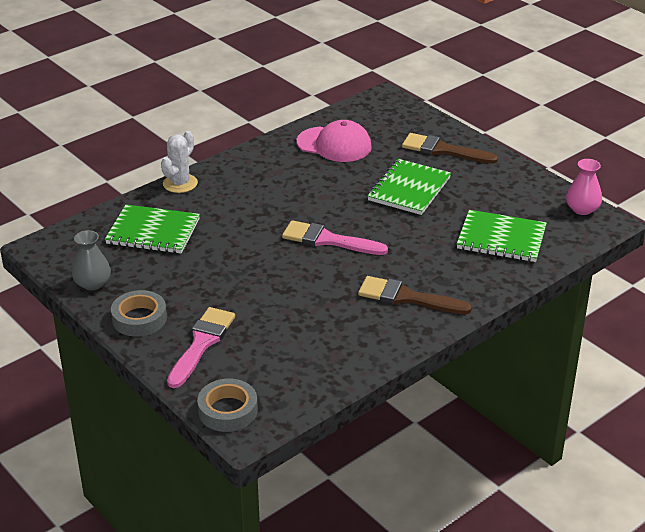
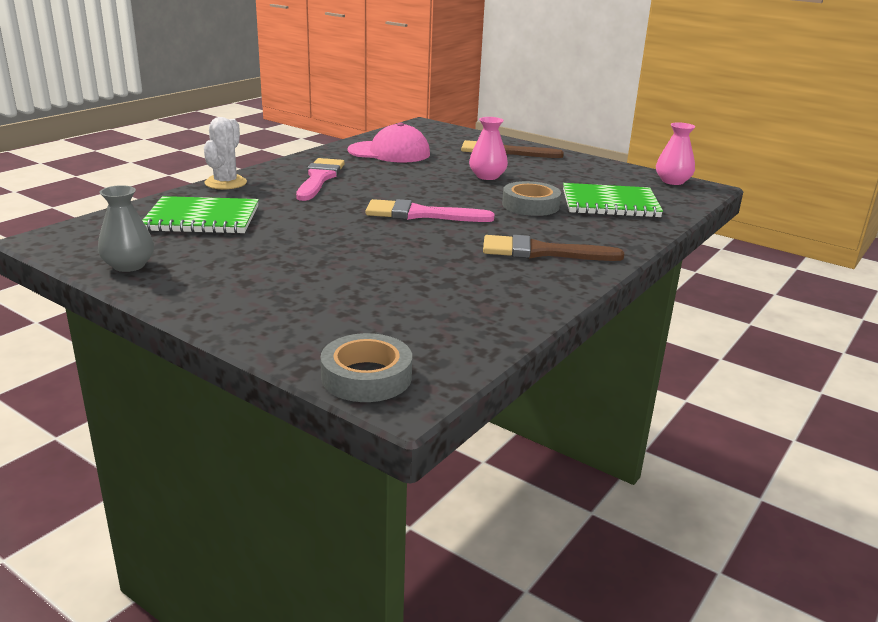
camera: 15 degrees left, 10 degrees down
(139, 318) = (203, 293): grey tape -> grey tape (530, 205)
(201, 344) = (300, 310): pink brush -> pink brush (319, 178)
(409, 189) = (487, 176): green notebook -> pink vase

